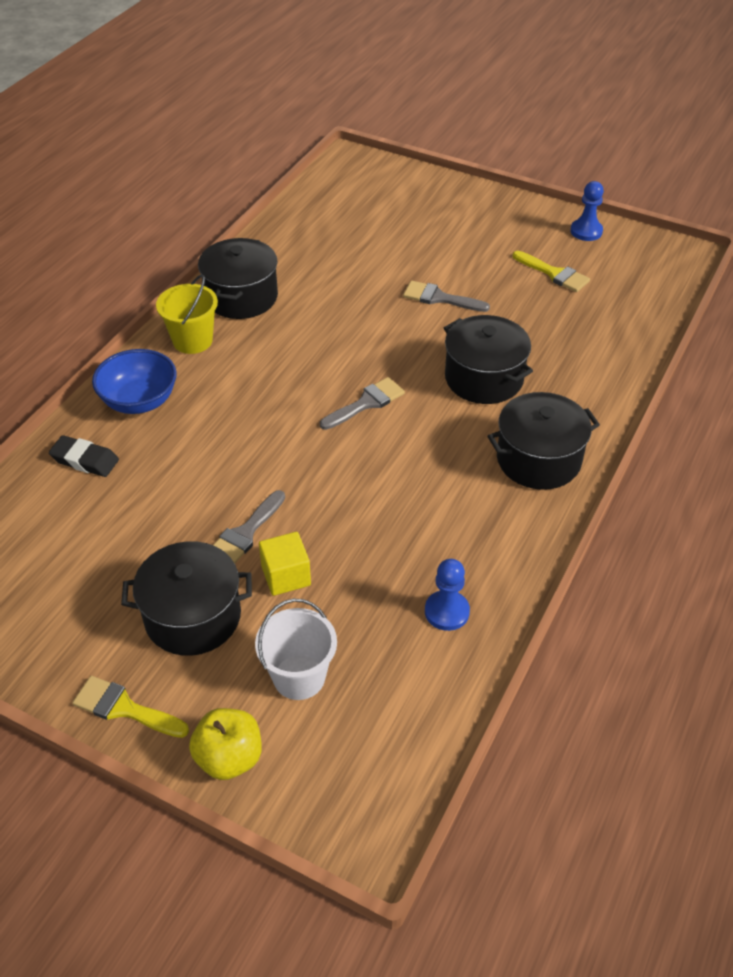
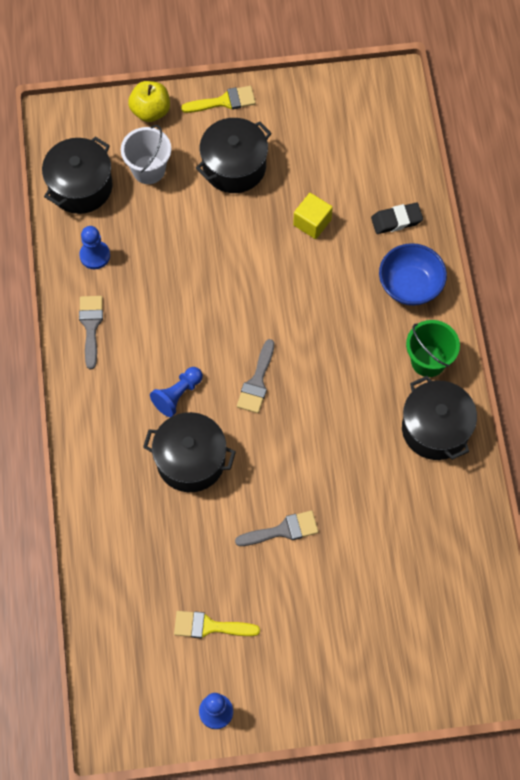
camera: 145 degrees right, 20 degrees up
(192, 340) = (428, 361): yellow bucket -> green bucket
(245, 533) = (251, 233): grey brush -> grey brush (91, 326)
(286, 576) = (203, 221): yellow cube -> yellow cube (312, 222)
(455, 432) = (177, 395): none -> blue pawn
(538, 459) = (106, 406): black pot -> black pot (80, 186)

